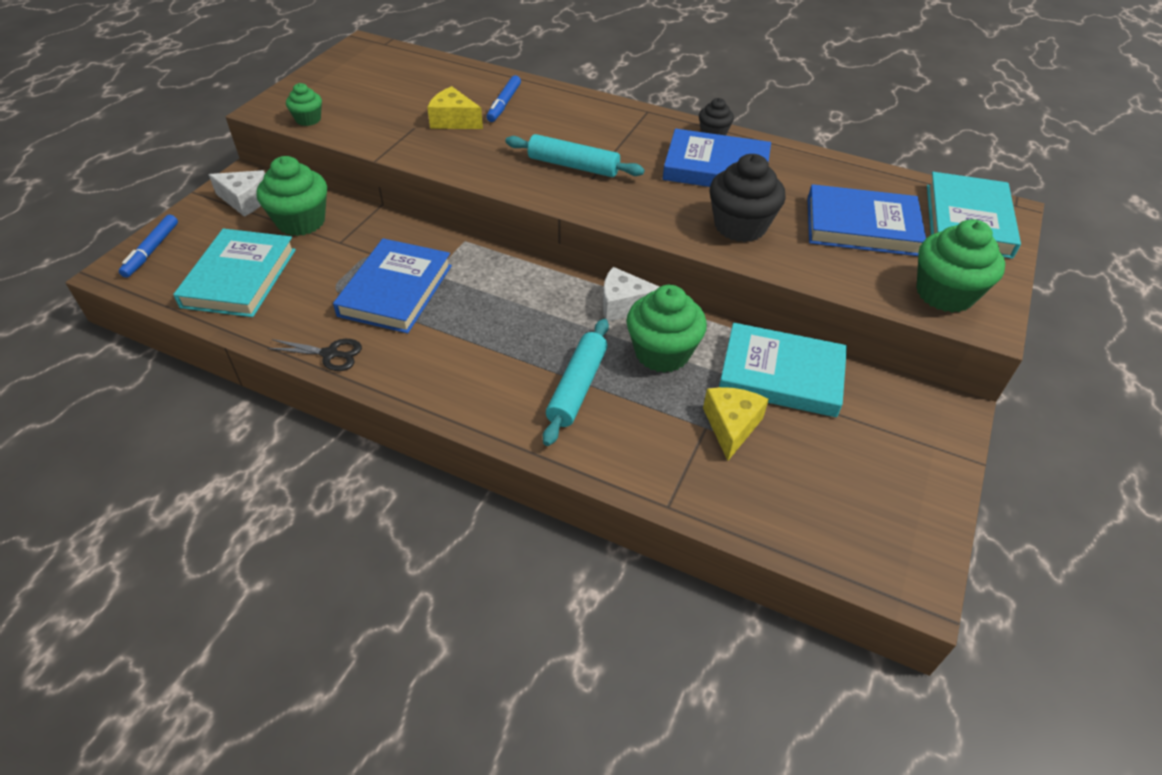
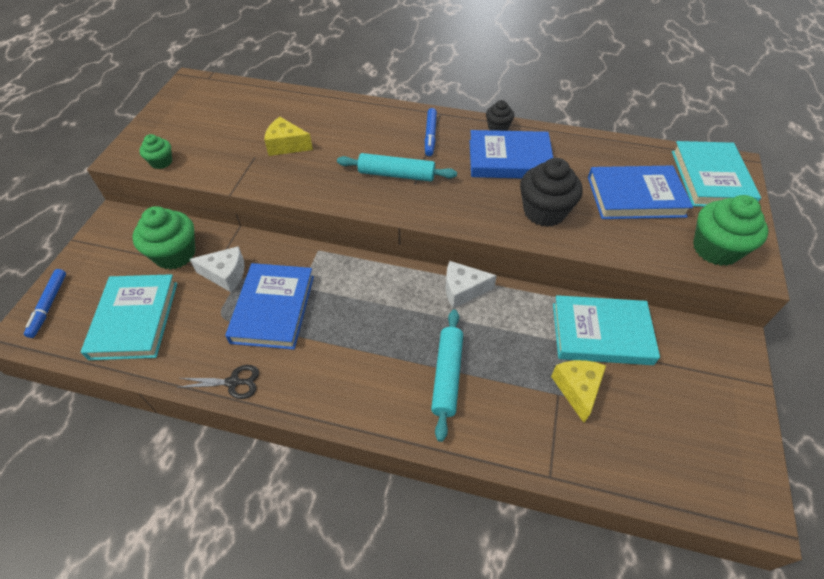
camera: 10 degrees left, 5 degrees up
(245, 200) = (121, 241): white cheese -> white cheese (225, 274)
(504, 104) = (323, 123): blue marker -> blue marker (430, 136)
(662, 353) = (505, 330): green cupcake -> none

